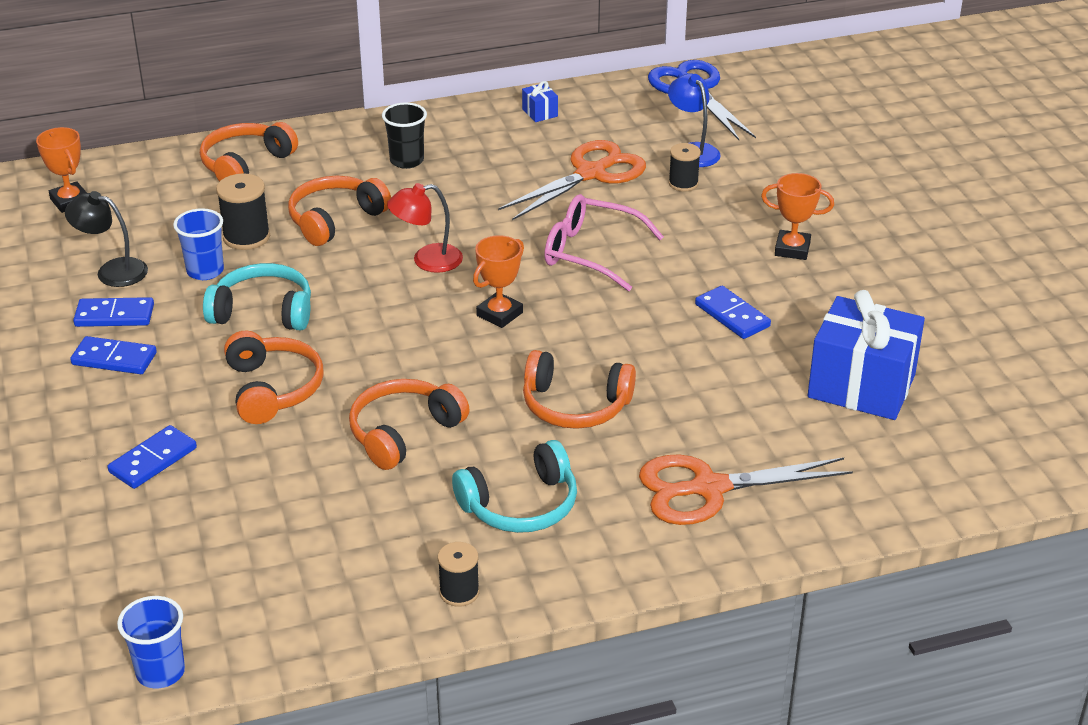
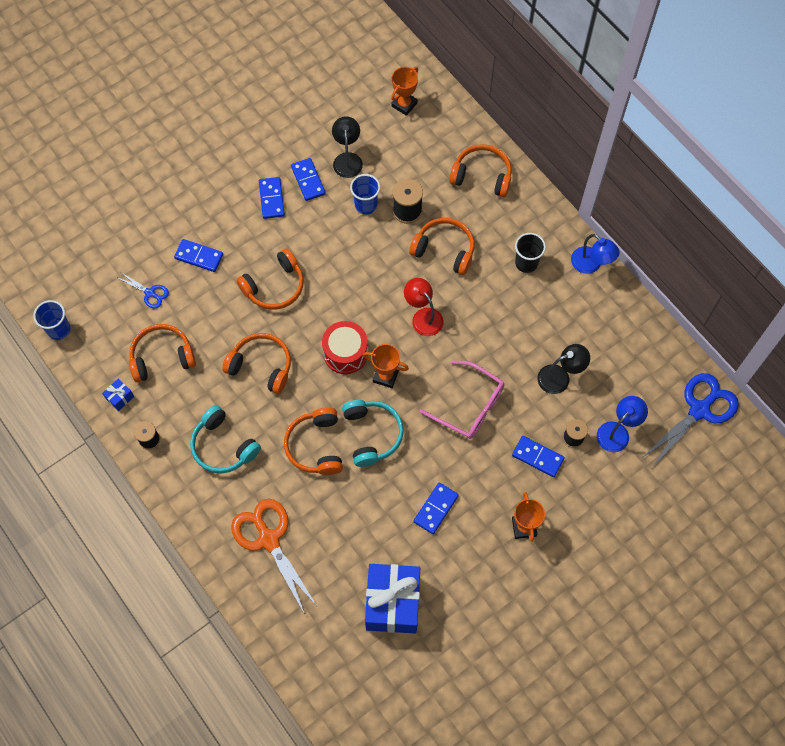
camera: 70 degrees right, 30 degrees up
(177, 534) = (150, 293): none -> blue scissors
(263, 311) = (340, 251): turquoise headphones -> turquoise headphones (372, 434)
(311, 544) = (162, 357): none -> orange headphones
(438, 343) = (345, 353): none -> red drum
(446, 115) = (591, 265): none -> blue lamp
(540, 113) = (621, 320): blue gift -> blue gift (120, 398)
(590, 253) = (469, 406): pink glasses -> pink glasses turned 120 degrees clockwise
(591, 173) = (560, 377): orange scissors -> black lamp
(696, 216) = (537, 457): none -> blue domino

